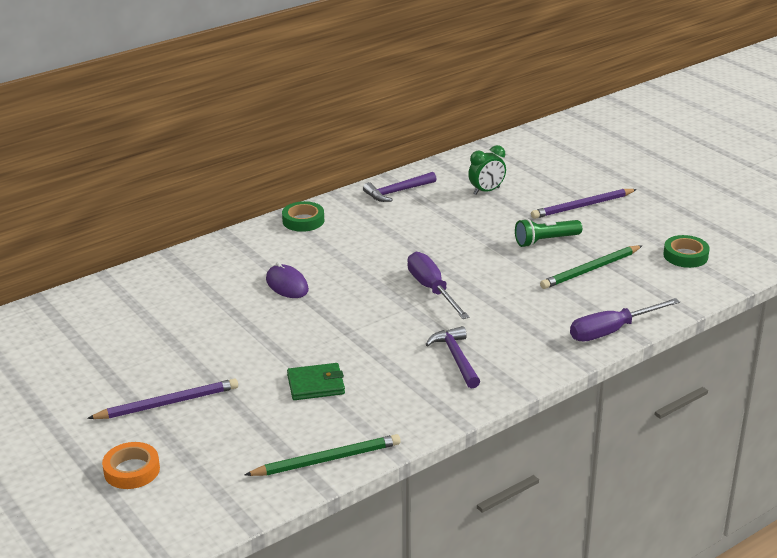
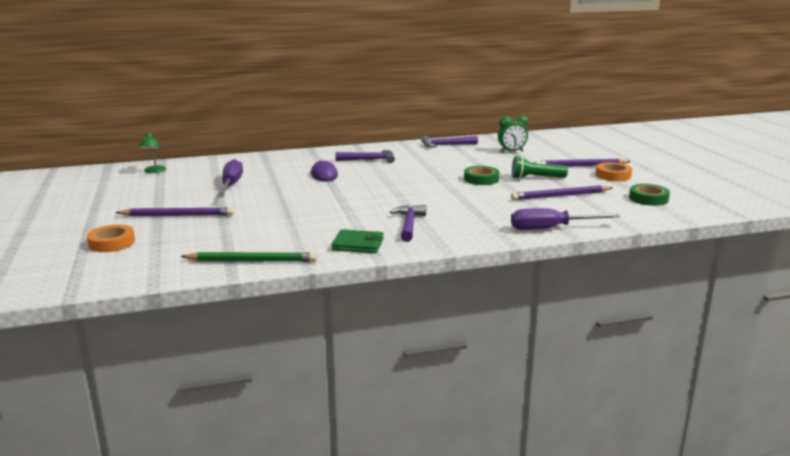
camera: 20 degrees right, 10 degrees down
(51, 323) = (154, 171): none -> green lamp
(303, 221) = (367, 150): green tape -> green tape (481, 179)
(316, 385) = (289, 222): green wallet -> green wallet (358, 244)
(321, 242) = (369, 160): none -> purple hammer
(432, 289) = (425, 189): purple screwdriver -> purple screwdriver (231, 185)
(590, 270) = (560, 196): green pencil -> purple pencil
(628, 219) = (613, 175): none -> orange tape

